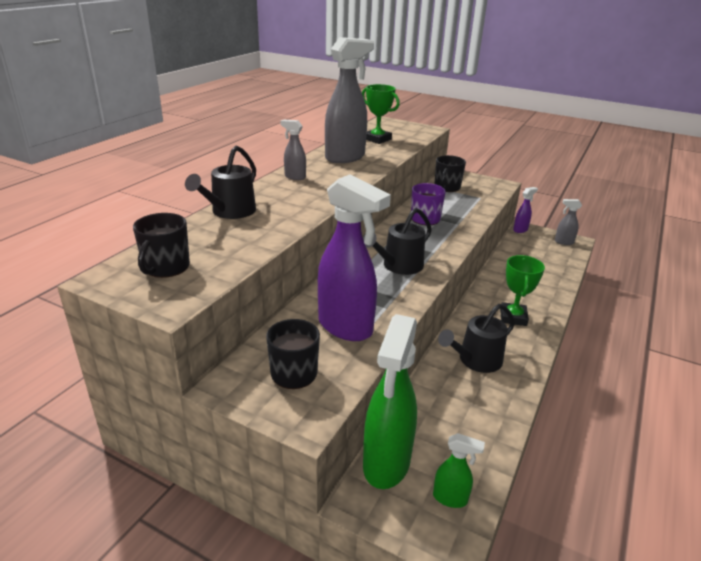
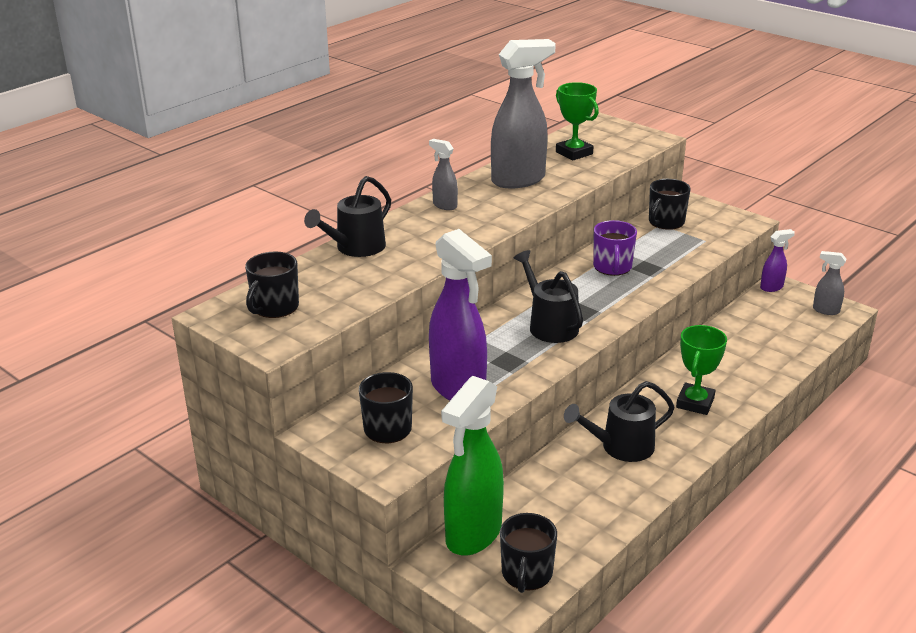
camera: 15 degrees right, 0 degrees up
(399, 266) = (549, 325): black watering can -> black watering can turned 90 degrees clockwise
(450, 498) = (526, 574): green spray bottle -> black mug

